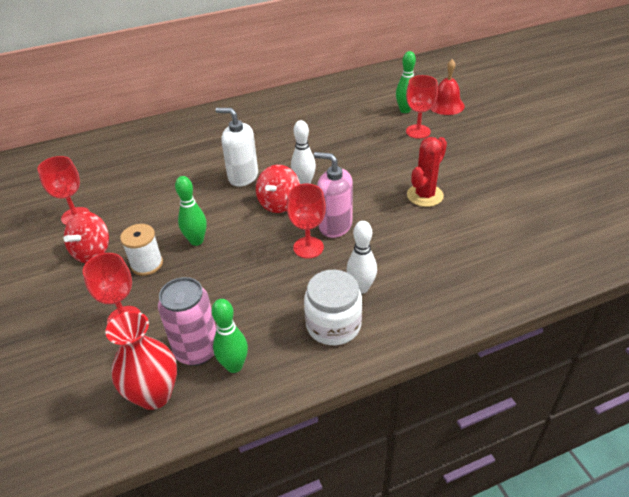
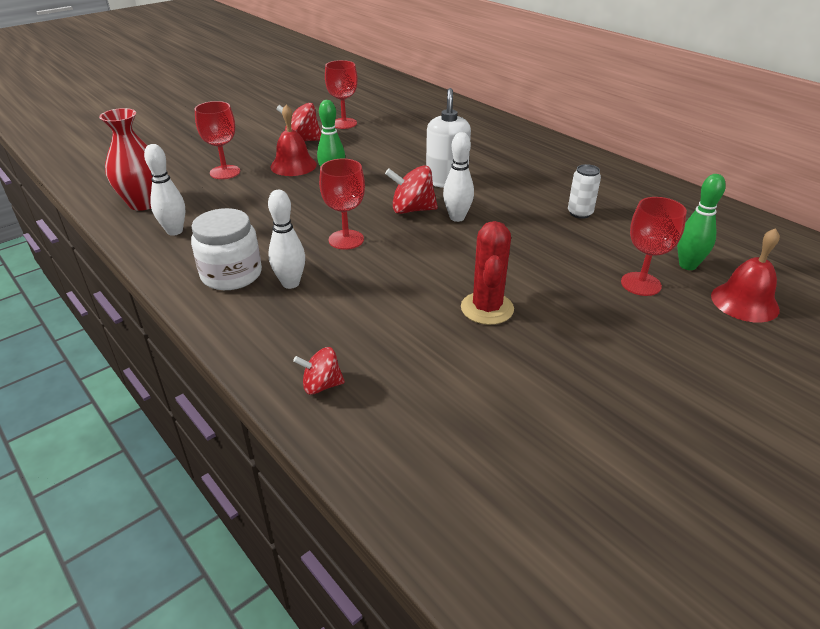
camera: 70 degrees right, 5 degrees down
(147, 264) = (293, 165): white spool -> red bell
(197, 350) = (192, 210): pink can -> none
(234, 366) = (174, 231): green bowling pin -> white bowling pin
(327, 129) = (580, 213): none -> white can
(335, 226) = (390, 250): pink soap dispenser -> none
(425, 195) = (487, 308): red cactus -> red cactus turned 75 degrees clockwise
(489, 285) = (321, 385): none -> red spinning top

